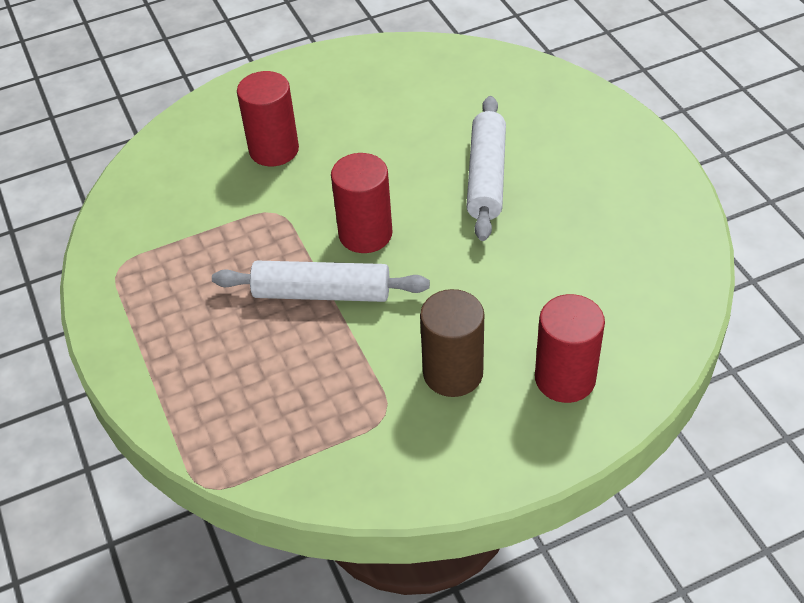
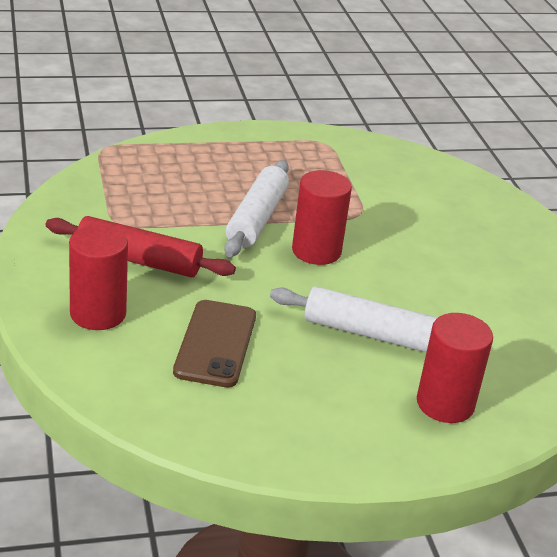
camera: 95 degrees right, 15 degrees down
(274, 150) = (442, 226): red cylinder -> red cylinder (445, 404)
(453, 373) = (138, 260): brown cylinder -> red rolling pin
(561, 276) = (215, 344): none -> brown phone

